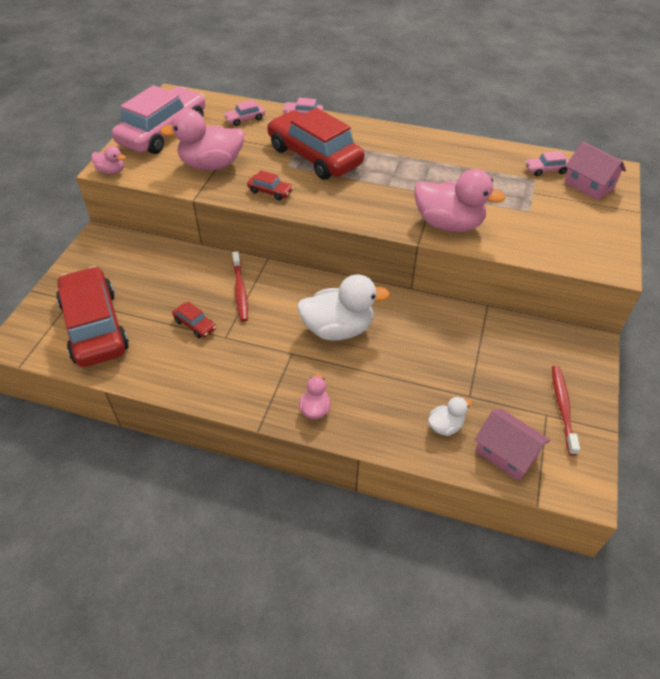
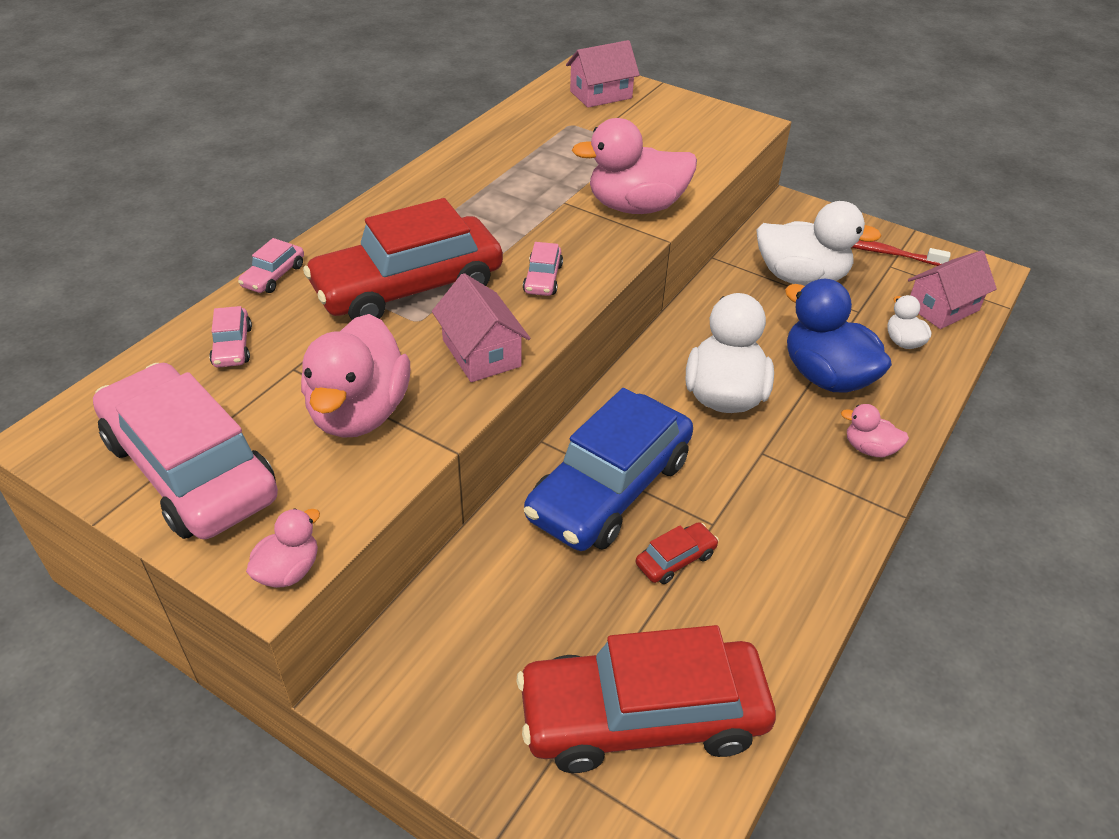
camera: 75 degrees left, 5 degrees down
(240, 290) = (609, 488): red toothbrush -> blue car
(270, 191) = (481, 353): red car -> pink house
(381, 380) = (826, 376): none -> blue duck
(448, 224) = (635, 207): pink duck -> pink duck turned 135 degrees counterclockwise
(493, 357) = (801, 277): none -> white duck
(546, 170) = (556, 111): pink car -> pink car (543, 278)

